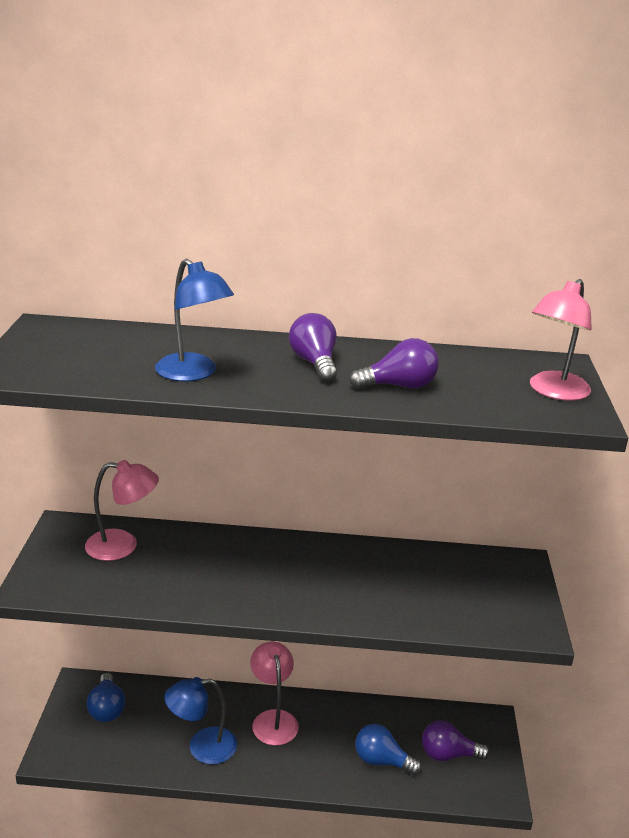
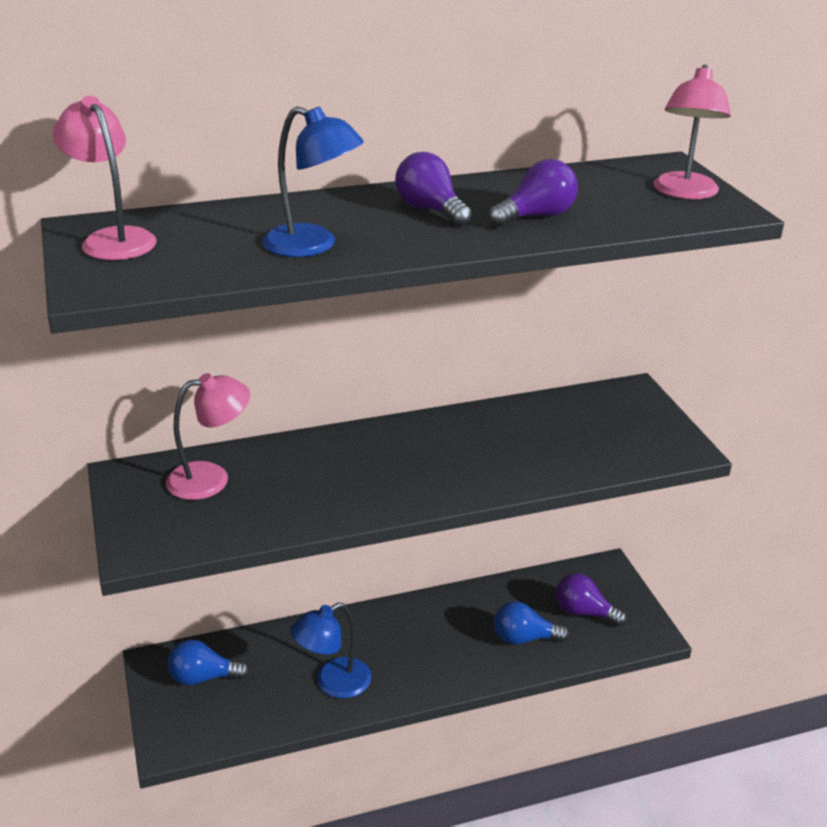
camera: 20 degrees left, 5 degrees up
(107, 708) = (203, 677): blue light bulb -> blue light bulb turned 120 degrees clockwise
(273, 719) = (392, 632): pink lamp -> pink lamp (113, 239)
(448, 754) = (584, 612): purple light bulb -> purple light bulb turned 45 degrees clockwise

